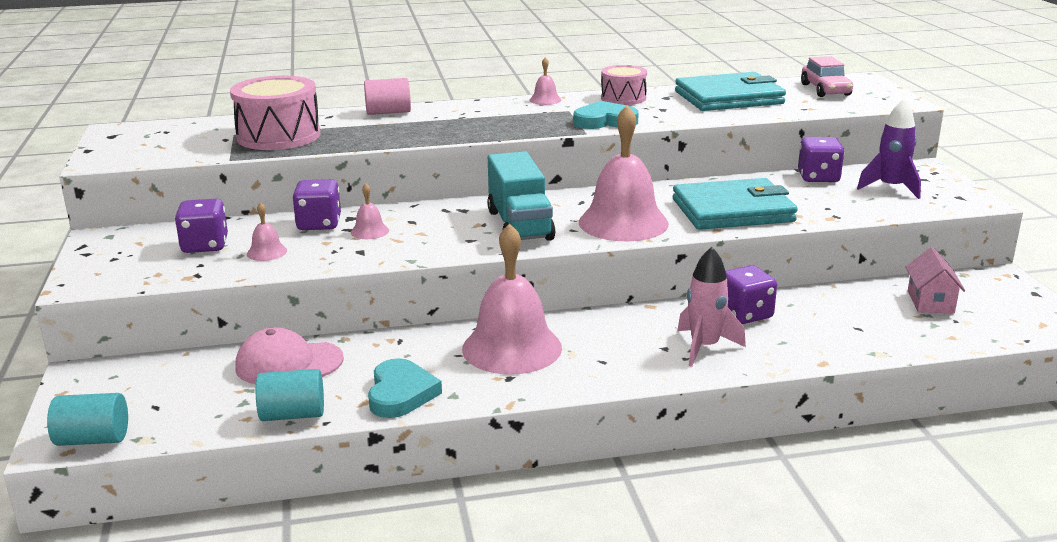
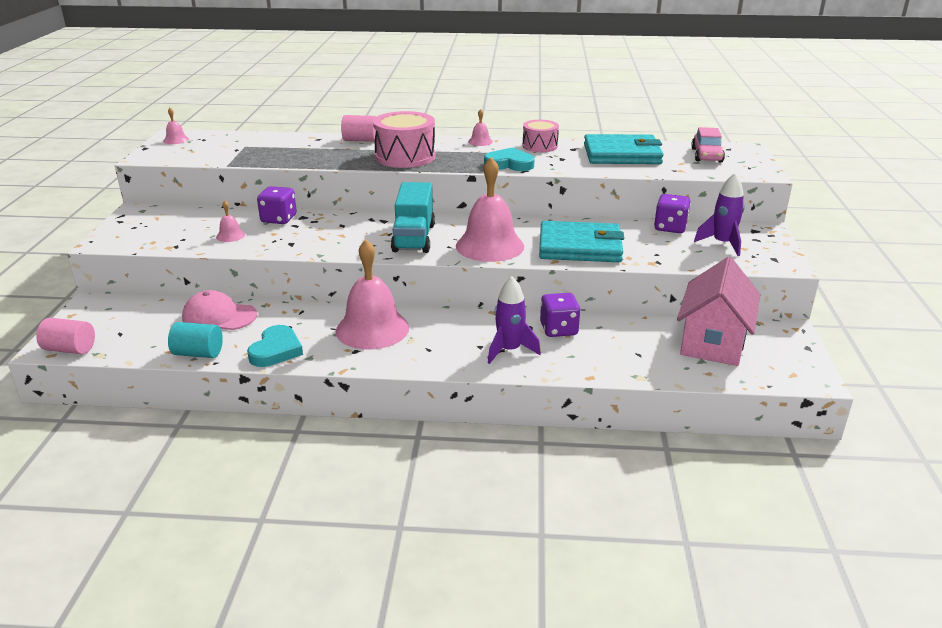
camera: 15 degrees right, 5 degrees up
(93, 439) = (70, 349): turquoise cylinder -> pink cylinder
(205, 246) = (195, 225): purple dice -> none
(278, 136) = (272, 151): pink drum -> pink drum (405, 157)
(369, 231) = (308, 229): pink bell -> pink bell (176, 140)
(704, 347) = (509, 350): pink rocket -> purple rocket
(930, 302) = (713, 342): pink house -> pink house, size x1.92

